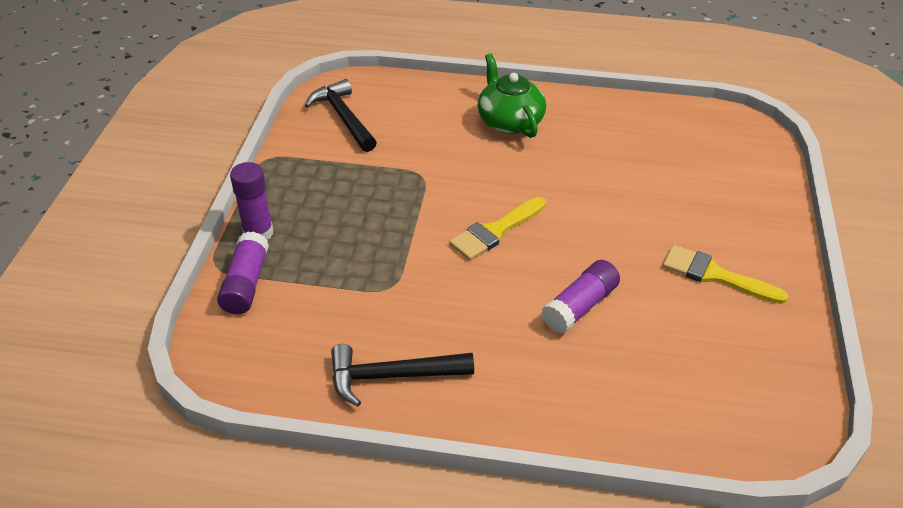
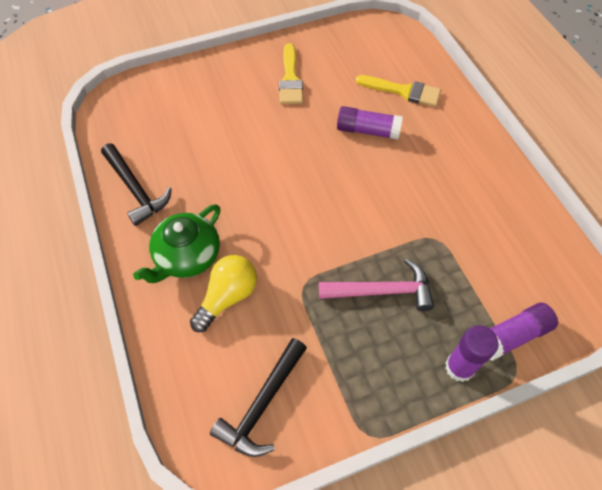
camera: 120 degrees left, 15 degrees up
(370, 220) = (382, 291): none -> pink hammer
(391, 376) = (501, 197): black hammer -> black hammer (136, 190)
(449, 130) = (228, 297): none -> yellow light bulb
(495, 231) = (333, 203): yellow brush -> yellow brush (403, 91)

